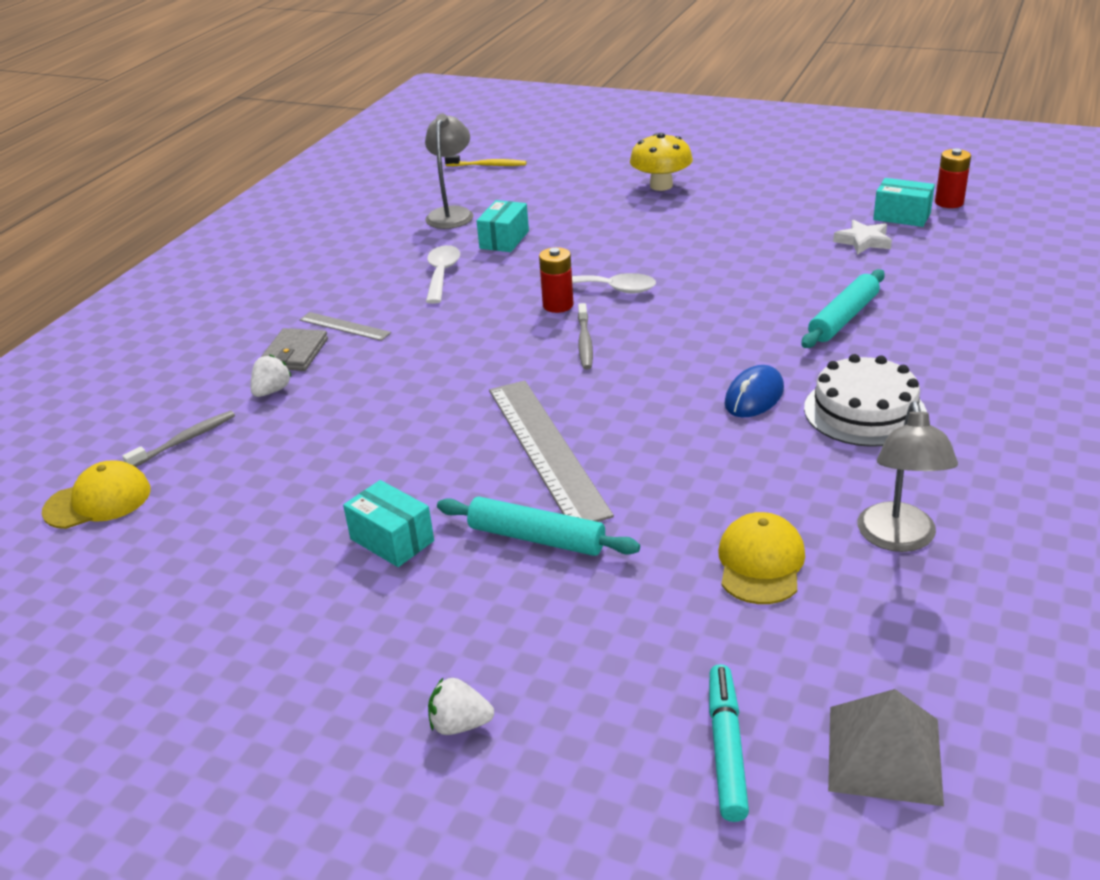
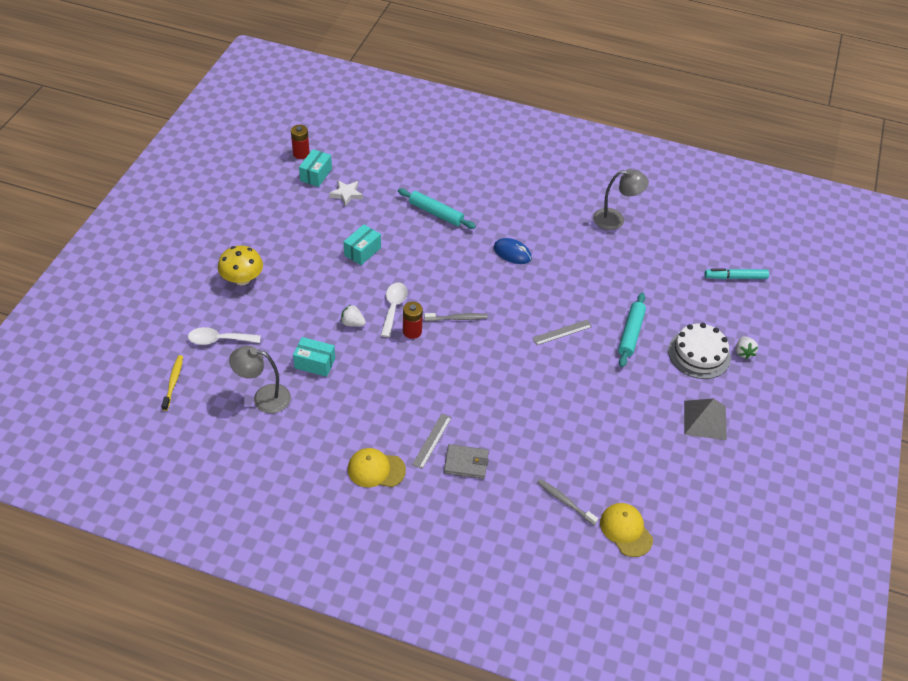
camera: 100 degrees left, 15 degrees up
(272, 391) = (510, 467): white strawberry -> white strawberry (352, 323)
(392, 540) = (640, 388): turquoise box -> turquoise box (362, 251)
(442, 274) = (363, 395): white spoon -> white spoon (219, 340)
(546, 449) = (562, 332): grey ruler -> grey ruler, size x0.49
(760, 563) = (636, 261): yellow cap -> yellow cap (376, 469)
(864, 411) = (523, 217): white cake -> white cake (699, 354)
(884, 754) = (727, 239): grey pyramid -> grey pyramid (705, 420)

